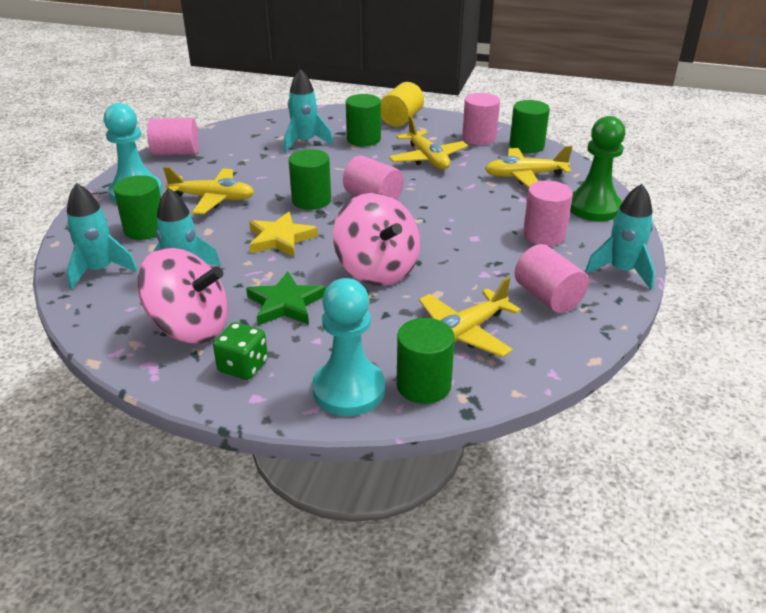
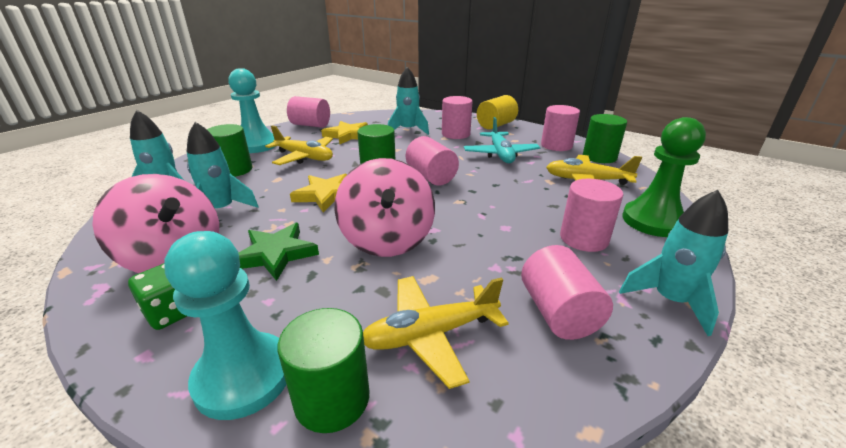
camera: 20 degrees right, 5 degrees down
(237, 160) = (348, 135): none -> yellow star
(363, 139) = (455, 134): green cylinder -> pink cylinder
(427, 158) = (500, 154): yellow plane -> turquoise plane

